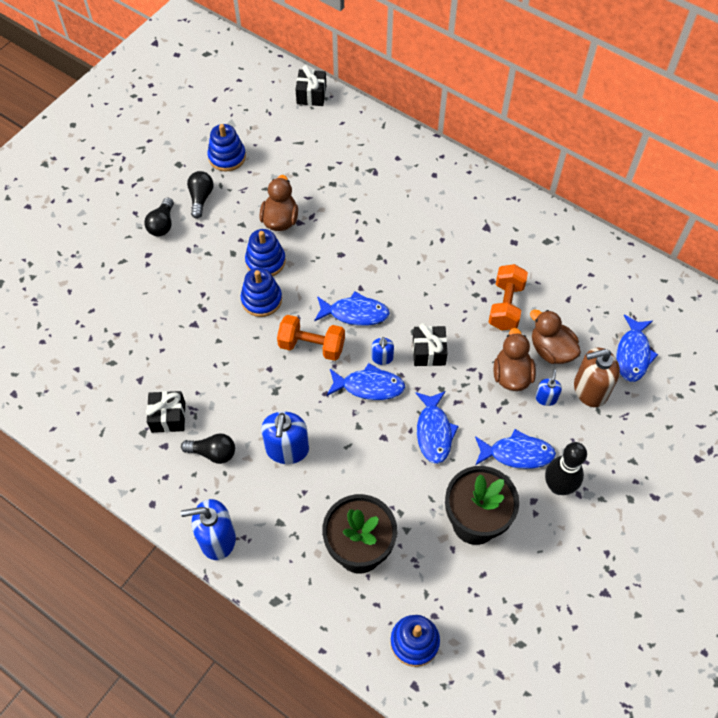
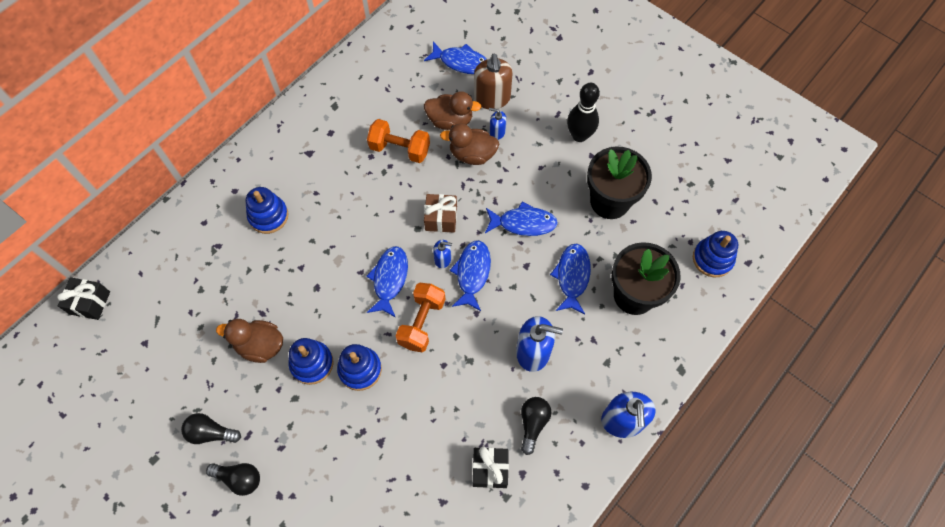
camera: 85 degrees left, 5 degrees up
(227, 157) = (157, 401): blue stacking toy -> blue stacking toy (268, 216)
(428, 352) = (441, 218): black gift -> brown gift
(517, 453) = (548, 161): blue fish -> blue fish (572, 277)
(551, 350) = (450, 121): brown duck -> brown duck turned 135 degrees counterclockwise

